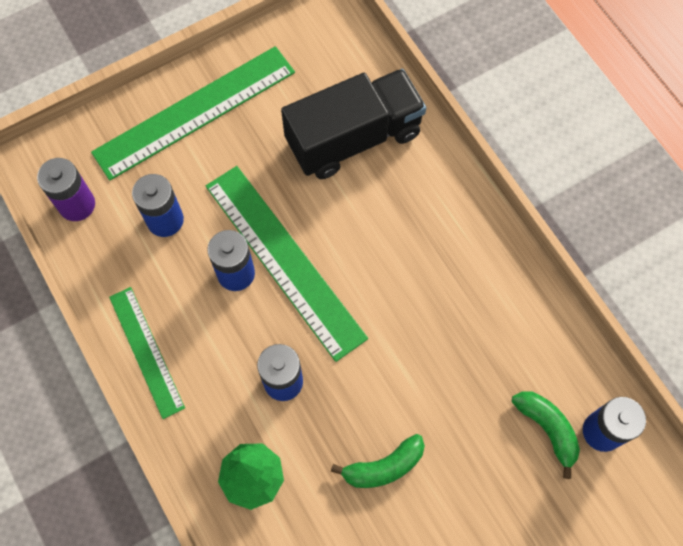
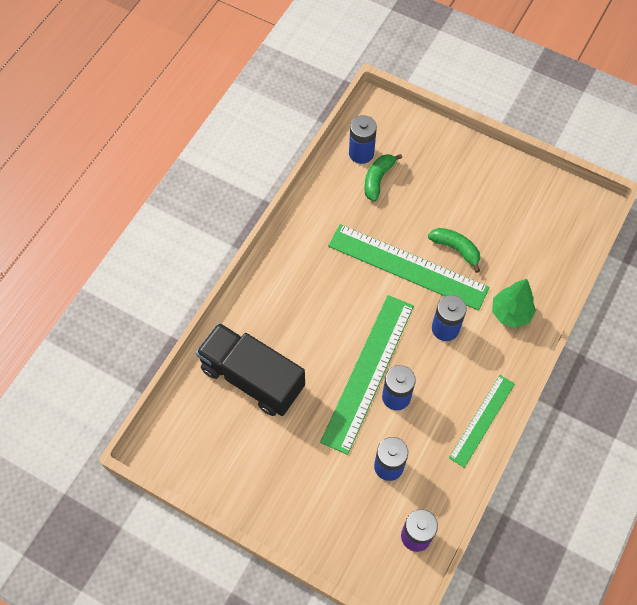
camera: 120 degrees left, 5 degrees down
(194, 112) = (294, 499): green ruler -> green ruler (407, 267)

